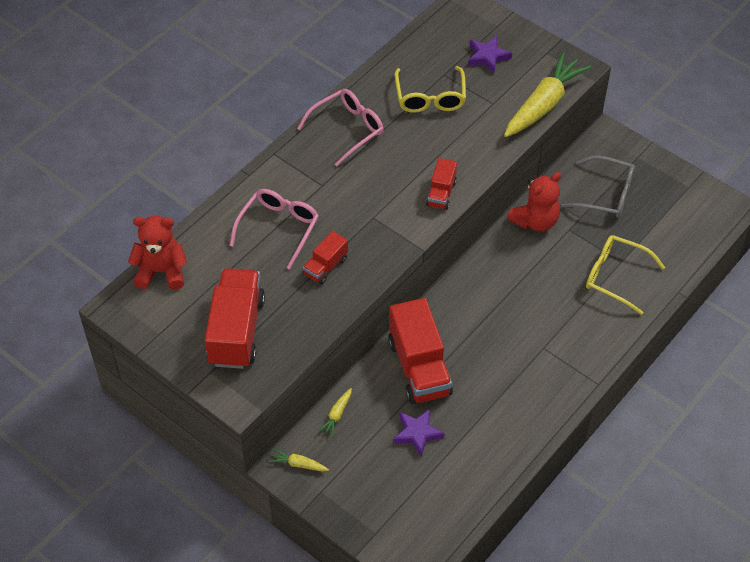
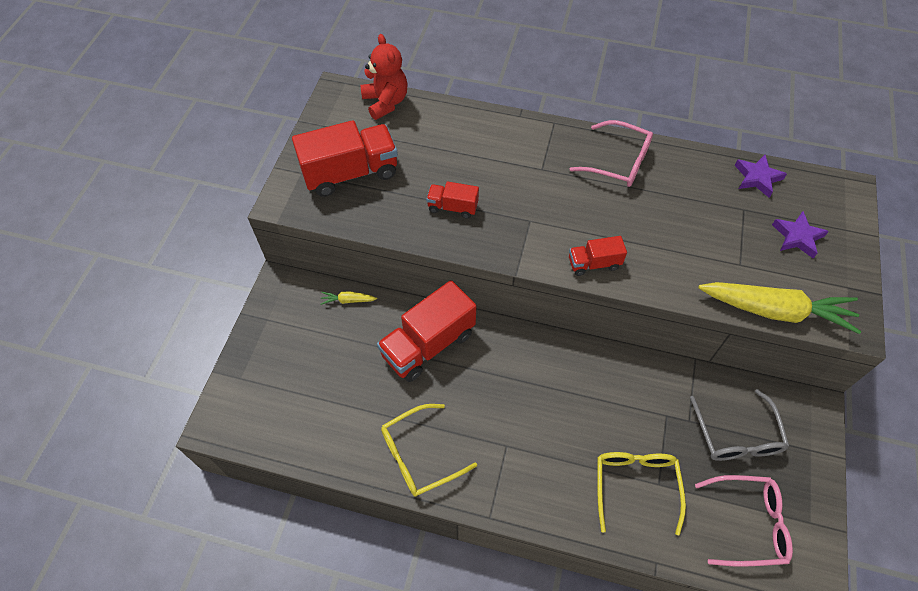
camera: 65 degrees right, 5 degrees up
(279, 228) = (475, 158): pink glasses -> pink glasses (748, 523)
(298, 464) = (287, 292): yellow carrot -> none
(417, 433) = (356, 371): purple star -> purple star (757, 178)
(430, 98) = (705, 209): yellow glasses -> yellow glasses (419, 455)
(535, 221) = (656, 379): red teddy bear -> none

